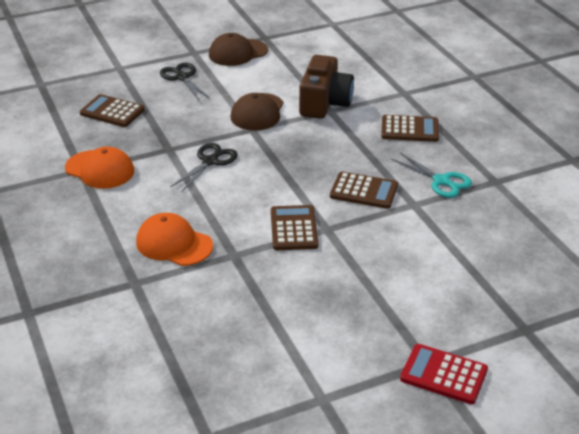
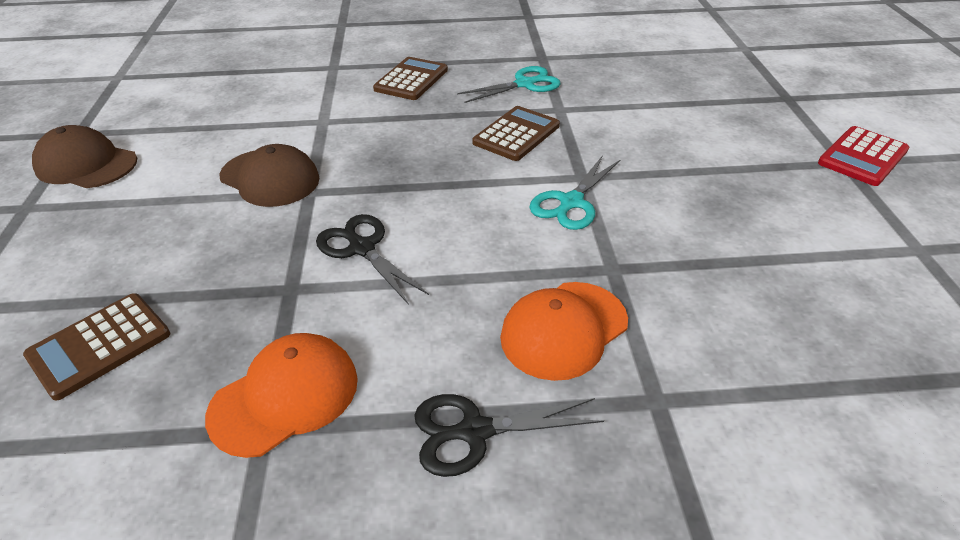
camera: 70 degrees left, 5 degrees up
(182, 77) = (87, 234): black scissors -> black scissors (475, 431)
(238, 53) = (86, 164): brown cap -> brown cap turned 120 degrees clockwise
(294, 228) = (571, 202): brown calculator -> turquoise scissors
(324, 103) = (301, 121): brown camera -> none

